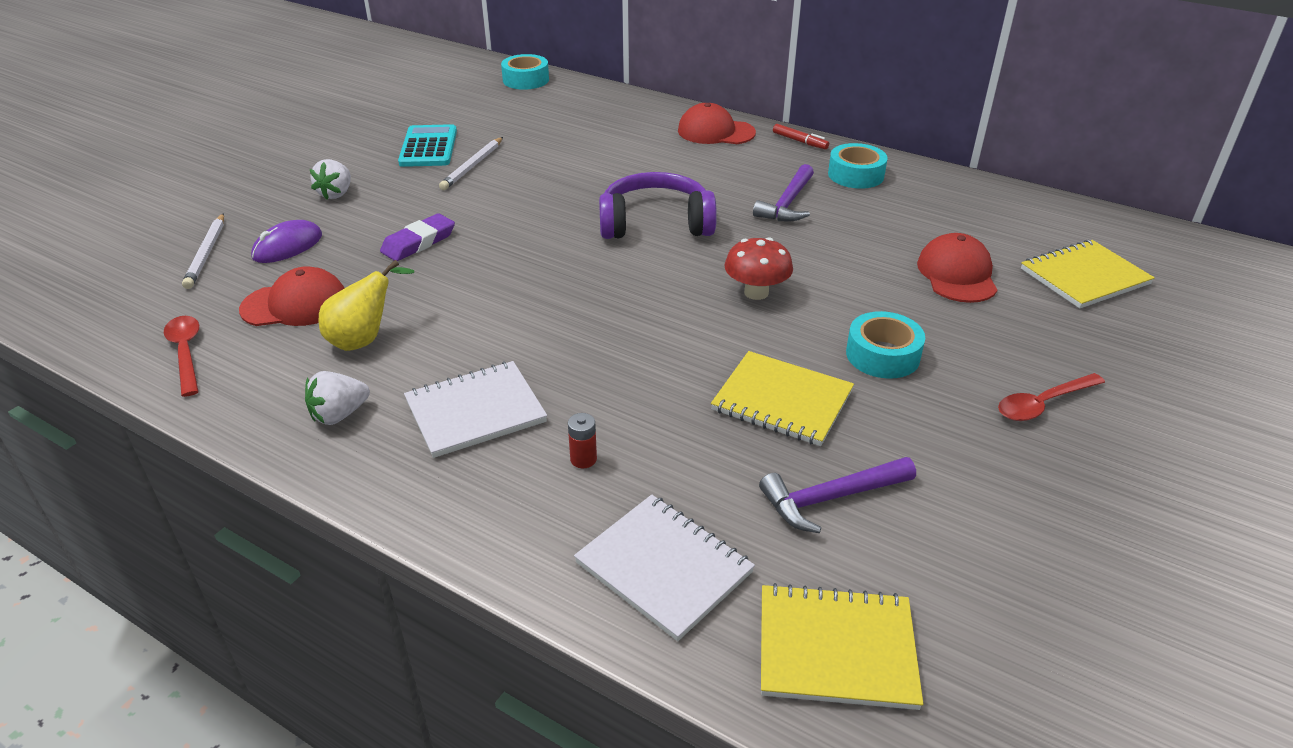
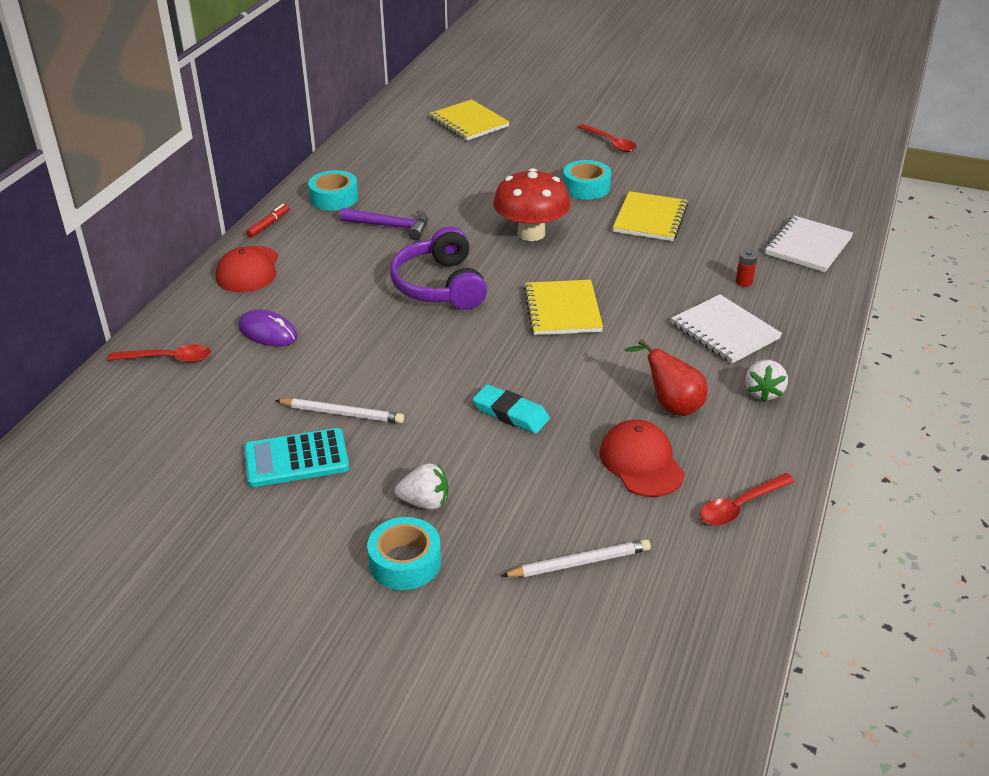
camera: 100 degrees left, 0 degrees up
(288, 246) = (546, 503): purple mouse -> purple mouse (268, 332)
(339, 415) = (763, 392): white strawberry -> white strawberry turned 60 degrees clockwise
(364, 339) = (671, 405): yellow pear -> red pear
(418, 242) = (511, 413): purple eraser -> turquoise eraser
(526, 80) = (87, 420): turquoise tape -> turquoise tape (405, 562)
(588, 103) = (168, 359): none -> red spoon
(756, 292) = (531, 233): red mushroom -> red mushroom, size x1.51
(830, 498) = (725, 202): purple hammer -> none
(836, 649) = (822, 199): yellow notebook -> yellow notebook (562, 310)
(957, 274) = (480, 162): red cap -> none

